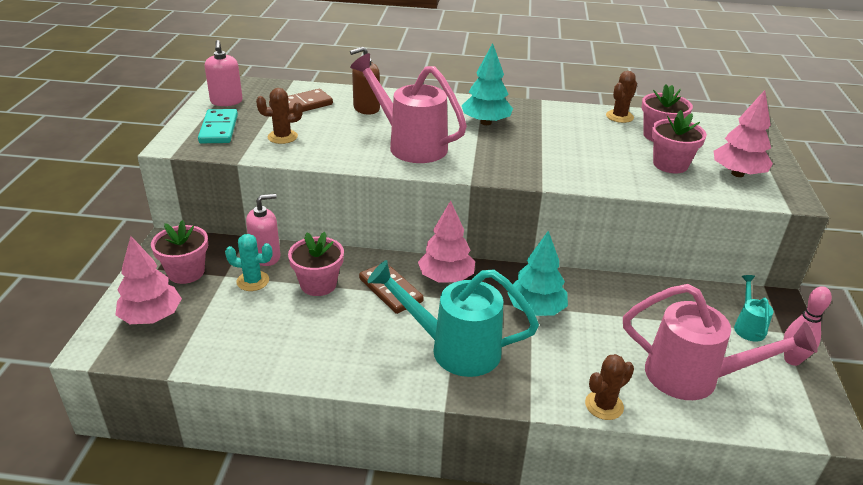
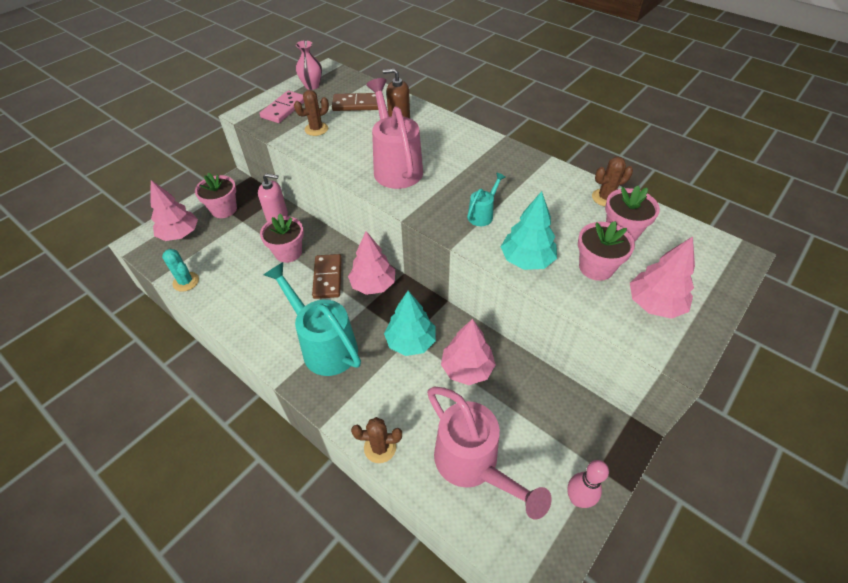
camera: 35 degrees right, 15 degrees up
(218, 129) = (284, 109): turquoise domino -> pink domino
(226, 101) = (312, 86): pink soap dispenser -> pink vase
(253, 281) = (253, 232): turquoise cactus -> turquoise cactus (186, 282)
(282, 137) = (316, 129): brown cactus -> brown cactus turned 60 degrees counterclockwise
(486, 122) = (477, 164): turquoise tree -> turquoise tree (527, 260)
(608, 308) = (467, 368): none -> pink tree
(748, 327) = (570, 446): turquoise watering can -> turquoise watering can (482, 214)

